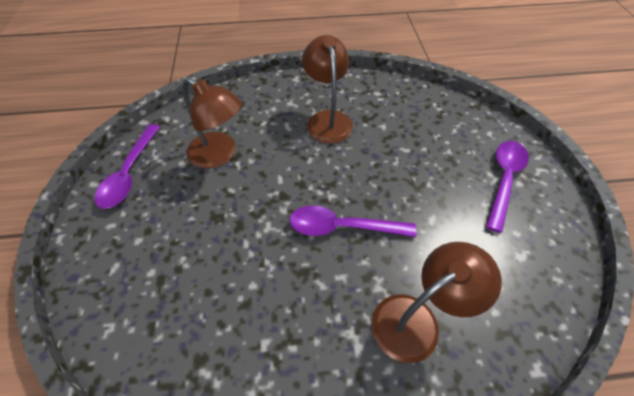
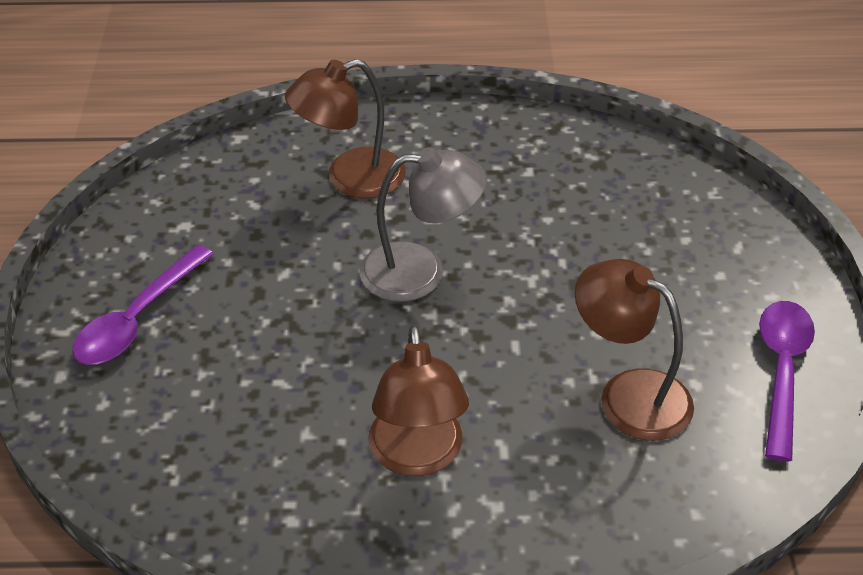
camera: 175 degrees left, 10 degrees down
(342, 227) = (420, 271): purple spoon -> grey lamp

